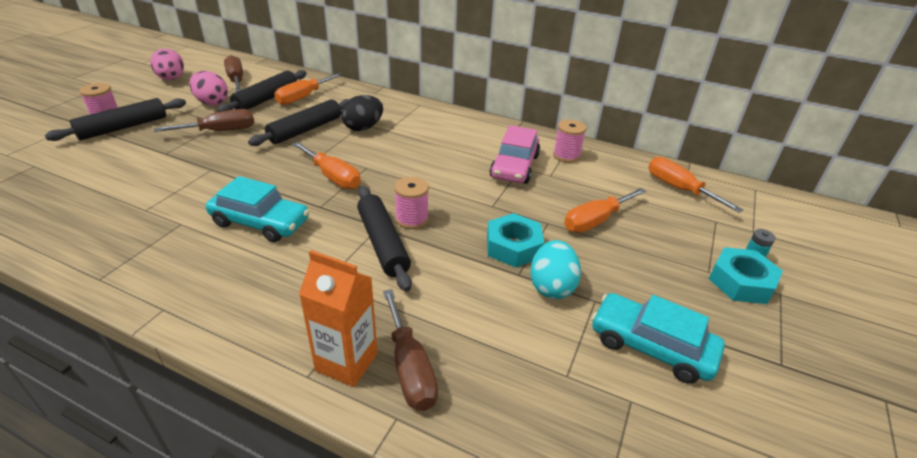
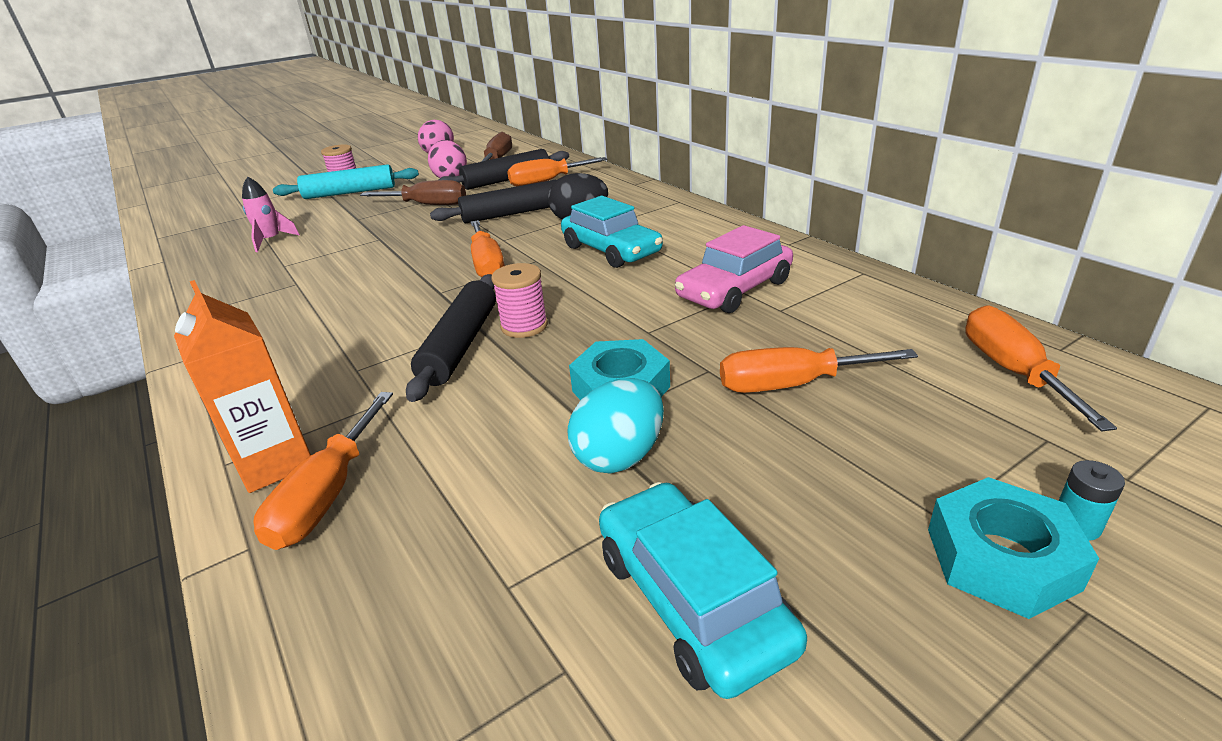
camera: 35 degrees right, 5 degrees down
(98, 188) = (271, 241): none -> pink rocket
(123, 127) = (350, 193): black rolling pin -> turquoise rolling pin
(260, 222) = (364, 296): turquoise car -> turquoise car (611, 250)
(410, 368) = (328, 495): brown screwdriver -> orange screwdriver
(566, 156) = (835, 288): pink spool -> none

